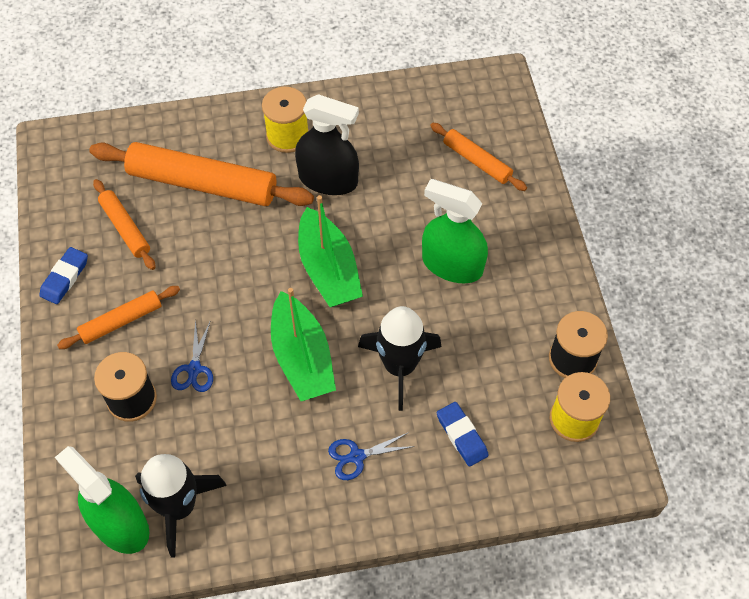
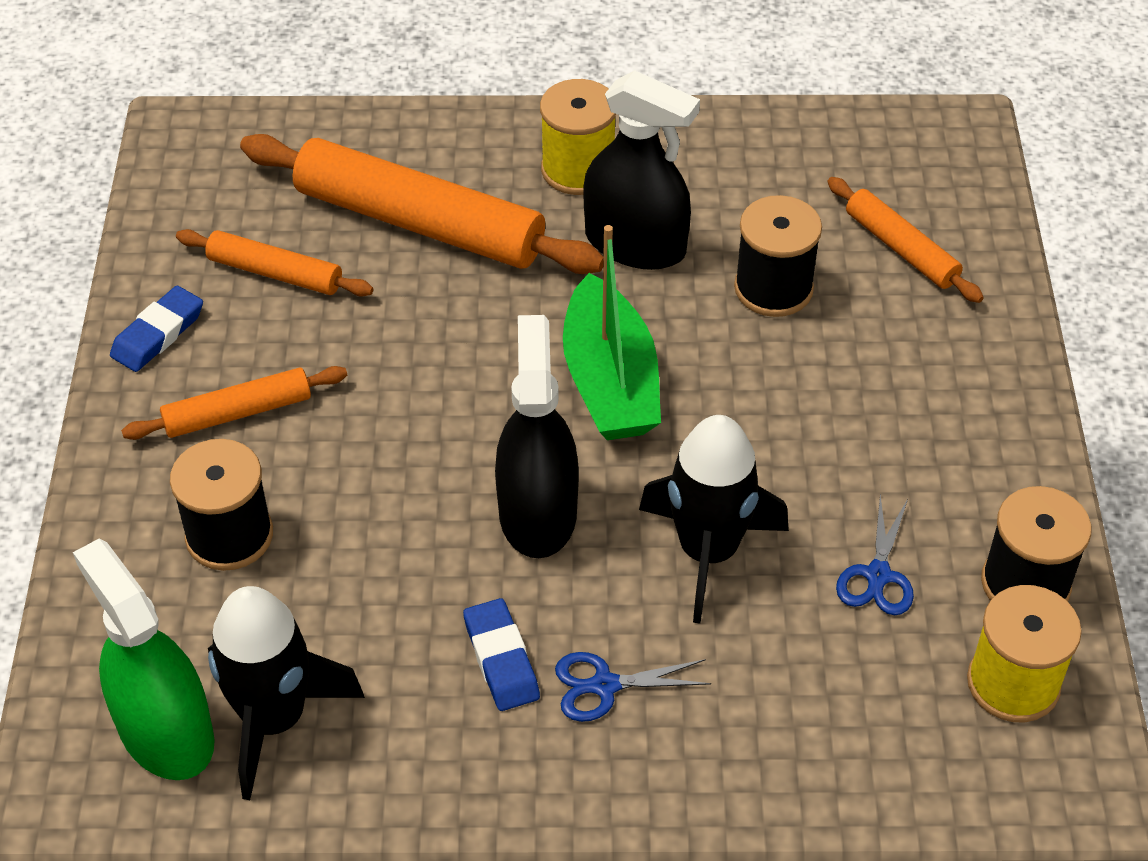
camera: 10 degrees right, 10 degrees down
(125, 228) = (275, 273): orange rolling pin -> orange rolling pin turned 45 degrees counterclockwise
(194, 369) = (346, 504): blue scissors -> blue scissors (878, 576)
(302, 357) = (537, 513): green boat -> black spray bottle
(410, 197) = (773, 288): none -> black spool
(452, 265) = (830, 403): green spray bottle -> none
(462, 435) = (801, 680): blue eraser -> blue eraser (501, 659)

